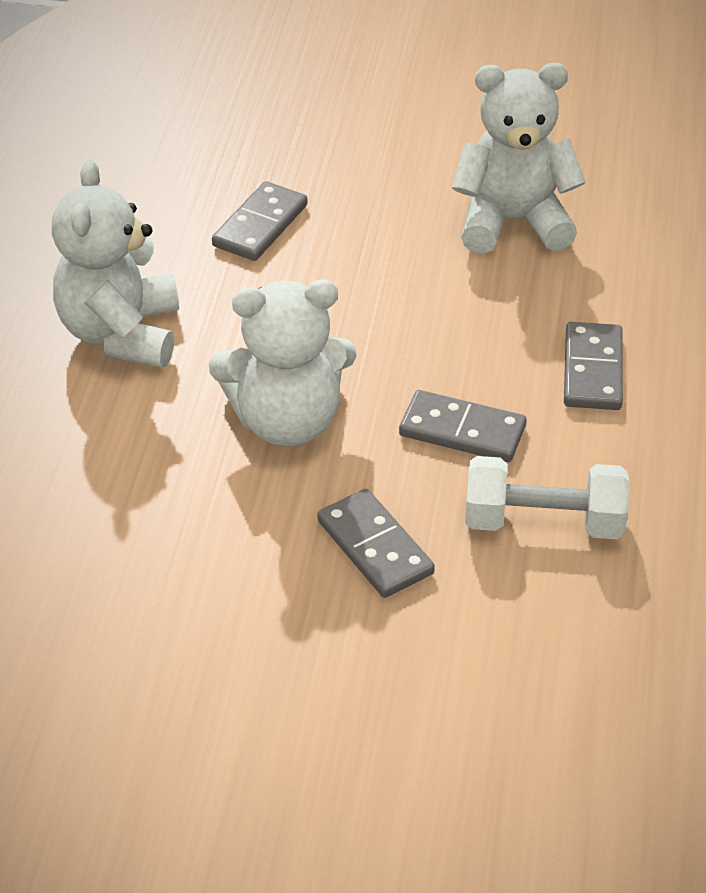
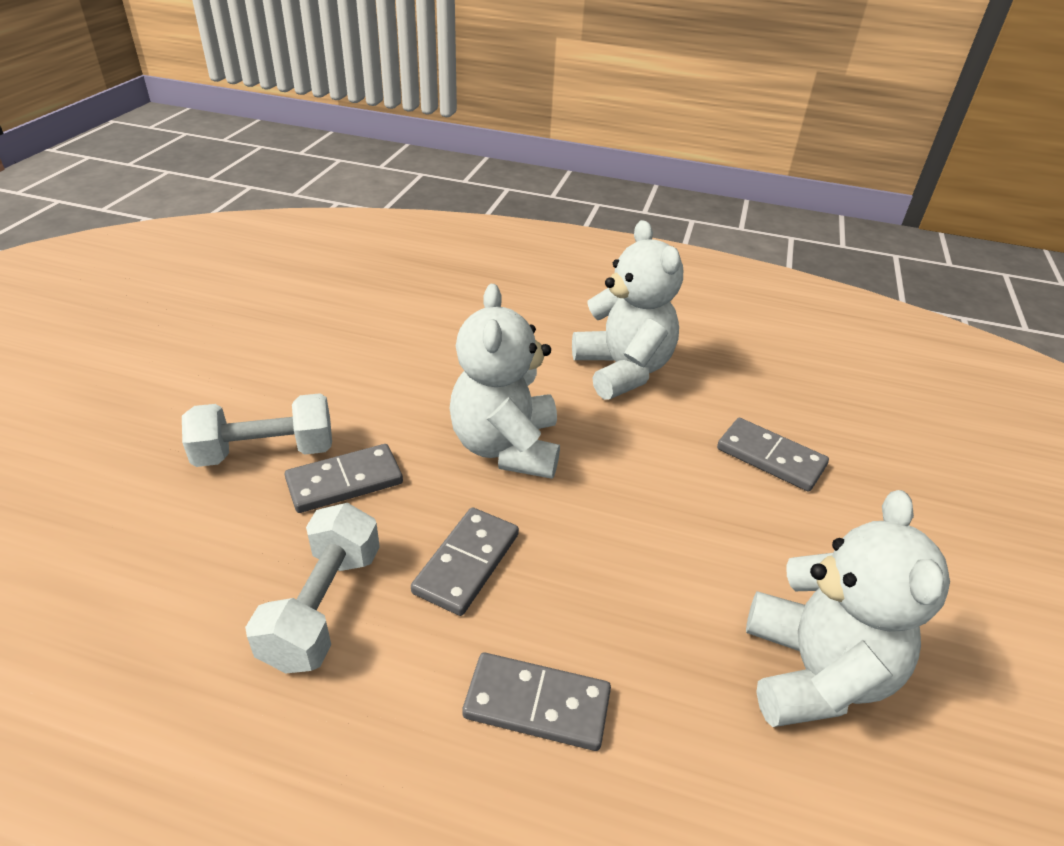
camera: 95 degrees right, 5 degrees down
(121, 334) = (623, 370): white teddy bear -> white teddy bear turned 60 degrees clockwise
(342, 633) = (265, 452): none -> white dumbbell

